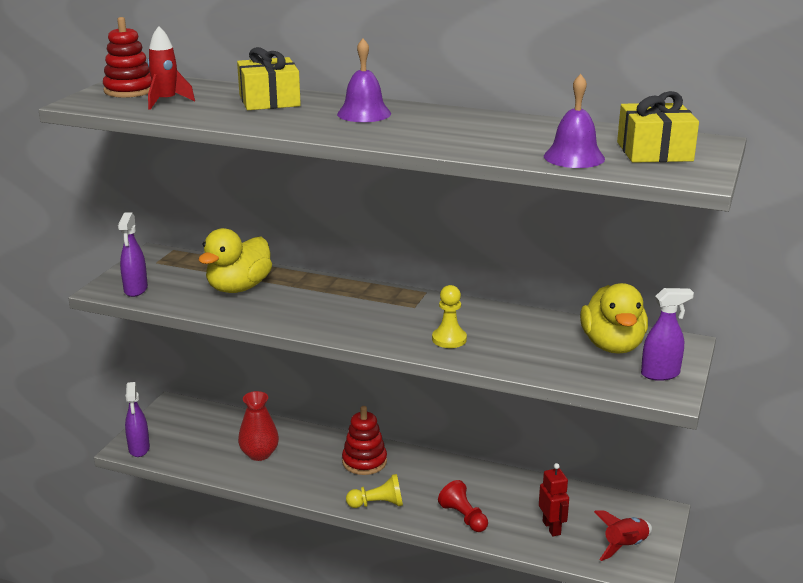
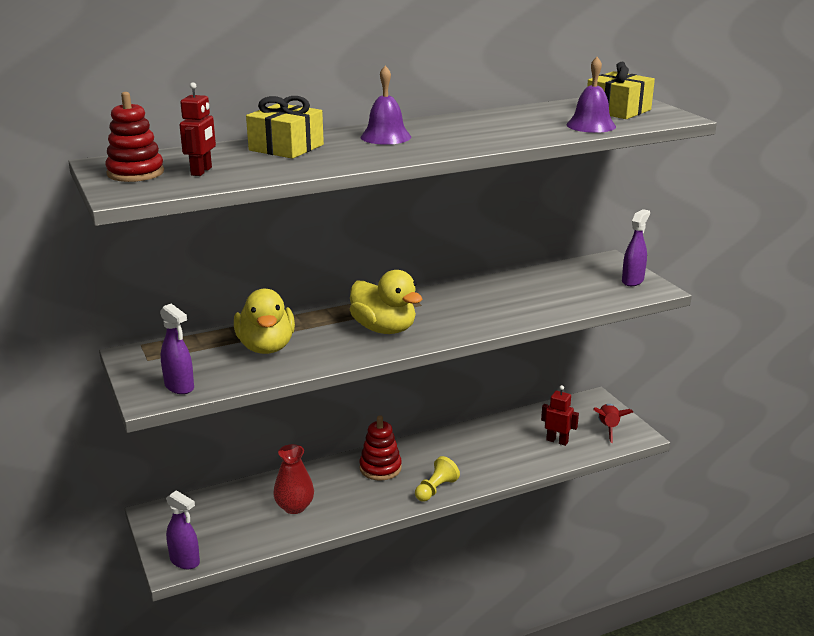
camera: 45 degrees left, 0 degrees up
(166, 101) = (201, 171): red rocket -> red robot
(449, 339) = (486, 314): yellow pawn -> none
(463, 517) = (500, 465): red pawn -> none
(612, 346) = (579, 276): yellow duck -> yellow duck (384, 329)

